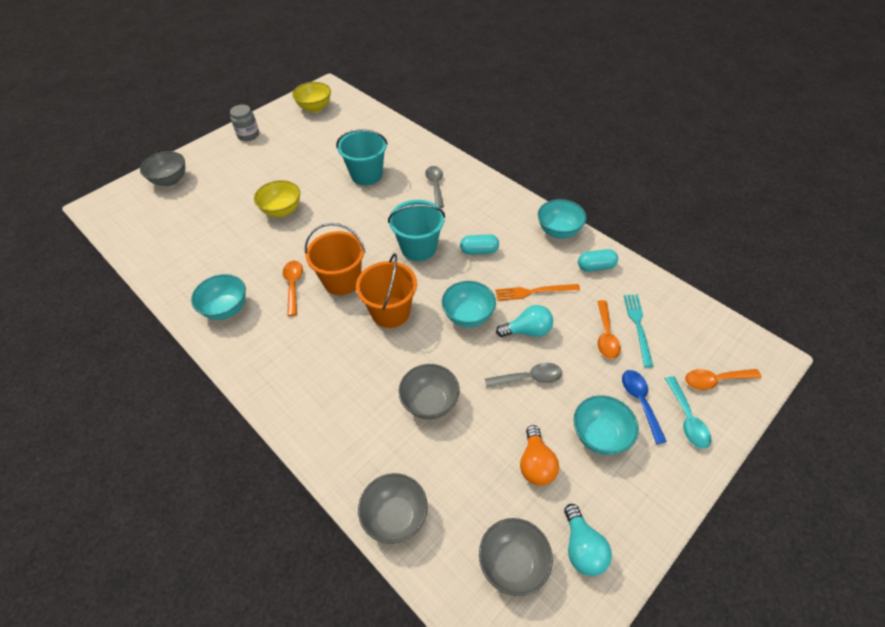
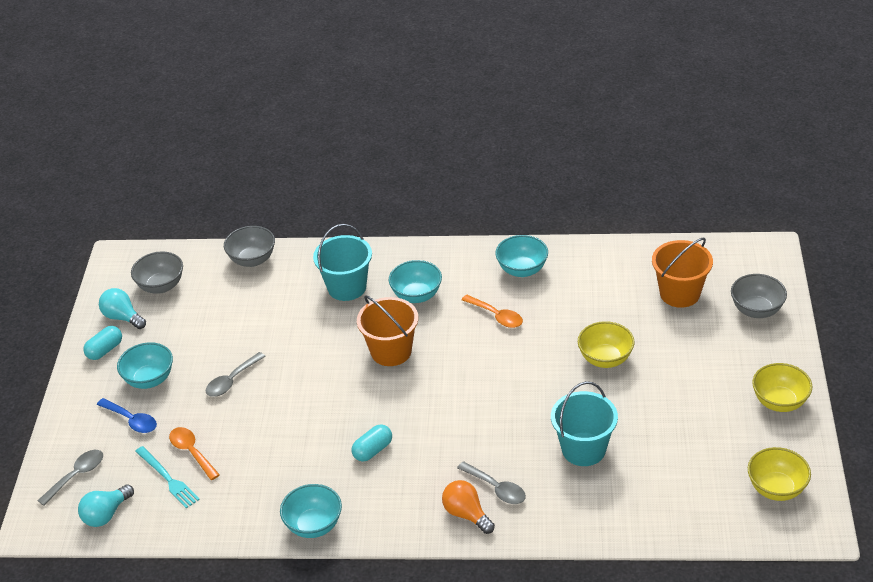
camera: 140 degrees right, 10 degrees down
(248, 135) = (779, 402): grey jar -> yellow bowl
(342, 281) = (462, 345): orange bucket -> orange bucket (679, 293)
(418, 248) = (432, 414): turquoise bucket -> turquoise bucket (347, 287)
(430, 402) = (292, 320): grey bowl -> none
(468, 316) = (323, 390): turquoise bowl -> turquoise bowl (416, 295)
(527, 331) = (262, 412): turquoise light bulb -> turquoise light bulb (106, 514)
(534, 292) = (285, 447): orange fork -> none
(536, 464) = (184, 336): orange light bulb -> orange light bulb (466, 514)
(595, 267) = (246, 511): turquoise capsule -> turquoise capsule (105, 350)
(687, 419) = (87, 432): turquoise spoon -> none
(715, 380) = (77, 475): orange spoon -> grey spoon

